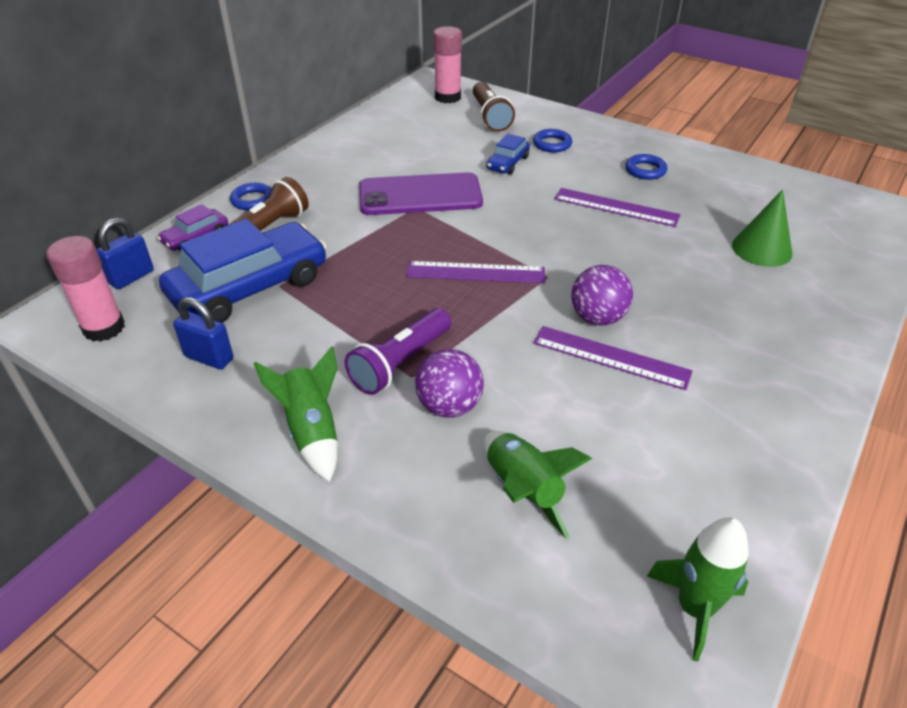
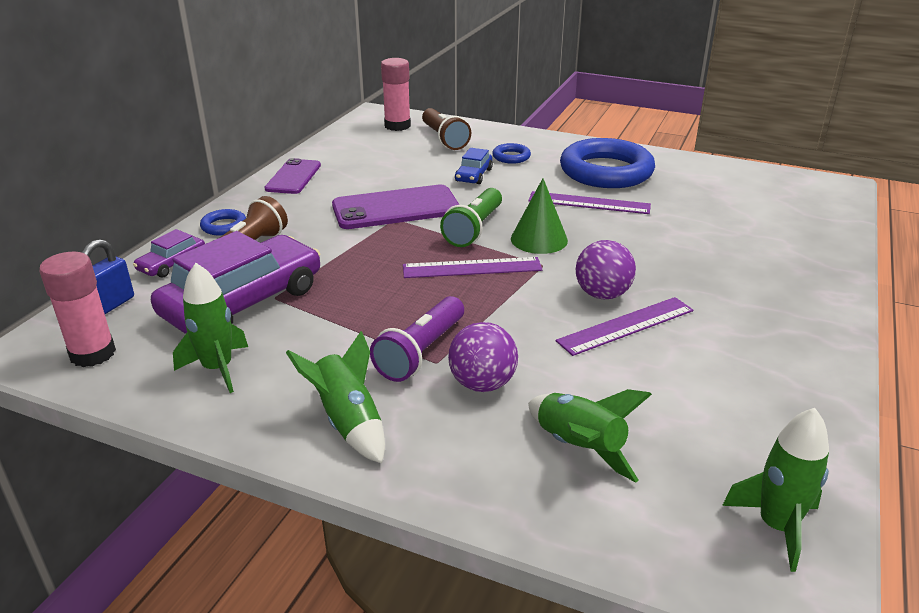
camera: 10 degrees left, 10 degrees down
(209, 358) = (218, 369): blue padlock -> green rocket
(249, 287) = (243, 302): blue car -> purple car
(331, 150) = (293, 177): none -> purple phone
(490, 227) = (474, 229): none -> green flashlight
(611, 357) = (626, 325): purple ruler -> purple ruler turned 45 degrees counterclockwise
(645, 170) = (606, 171): blue ring -> blue ring, size x2.35
(761, 249) = (733, 225): green cone -> green cone (539, 239)

